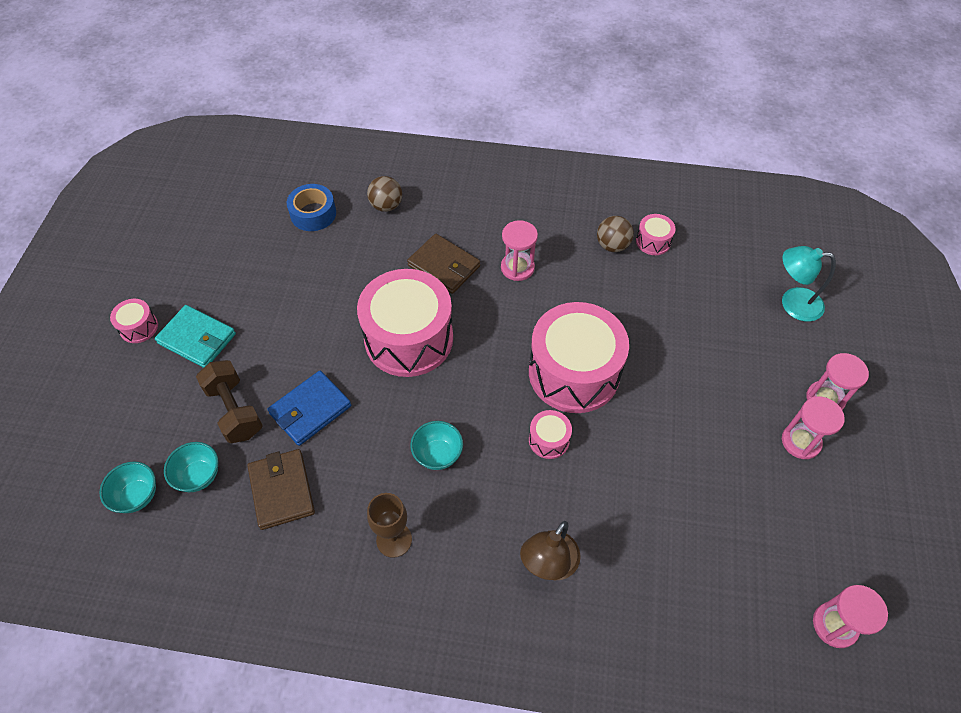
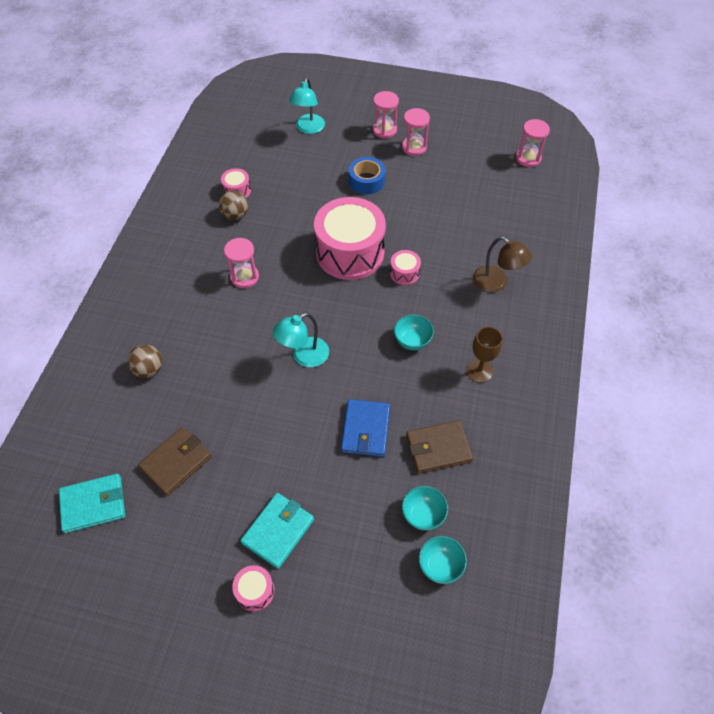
camera: 85 degrees left, 0 degrees up
(234, 410) = (361, 490): brown dumbbell -> none
(241, 194) = (93, 504): none -> turquoise wallet
(310, 410) = (365, 429): blue wallet -> blue wallet turned 45 degrees clockwise
(313, 214) = (142, 433): blue tape -> blue tape (366, 181)
(409, 338) = (304, 356): pink drum -> turquoise lamp
(444, 266) = (232, 328): brown wallet -> brown wallet (176, 462)

